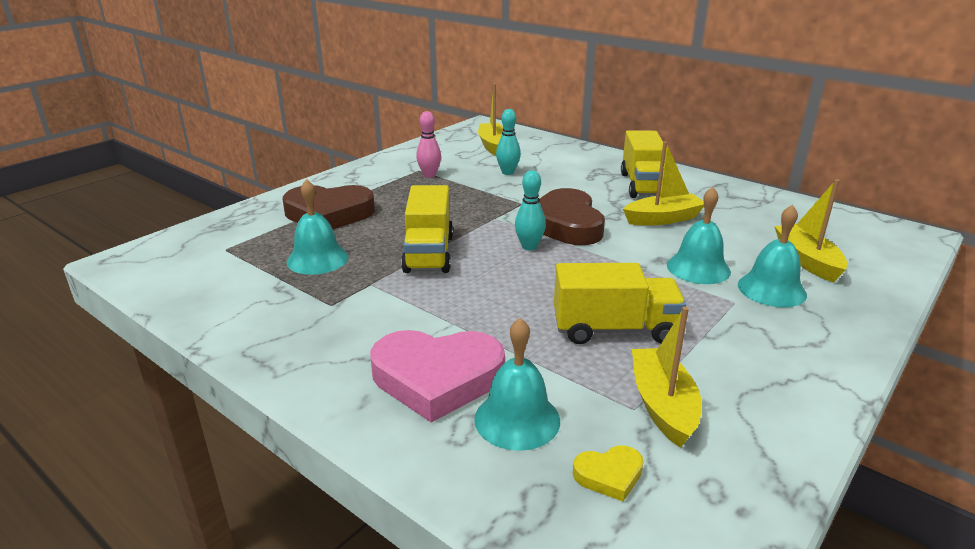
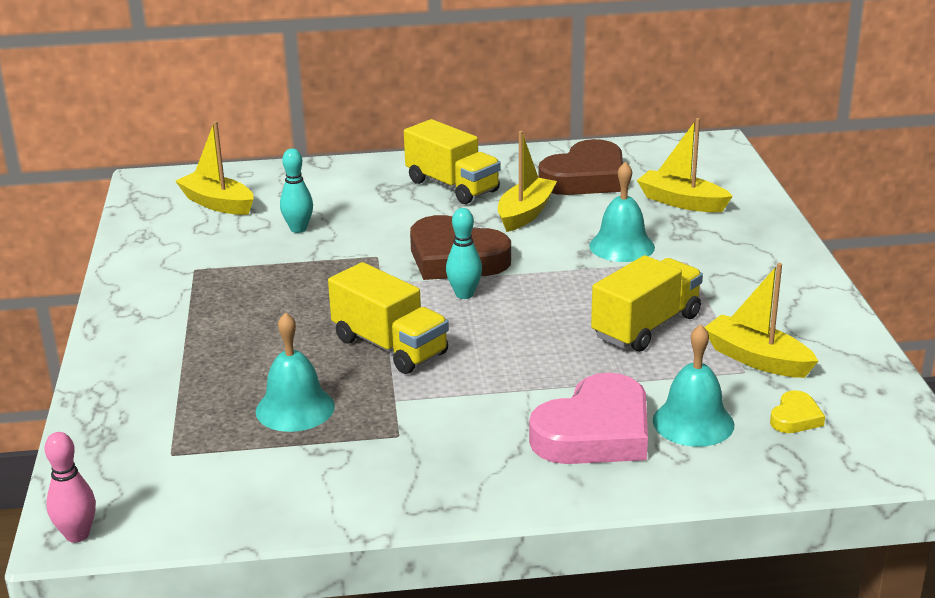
camera: 45 degrees left, 0 degrees up
(328, 214) = (202, 363): brown heart -> brown heart (585, 178)
(429, 175) = (219, 269): pink bowling pin -> pink bowling pin (77, 535)
(771, 289) = (694, 238): turquoise bell -> none

